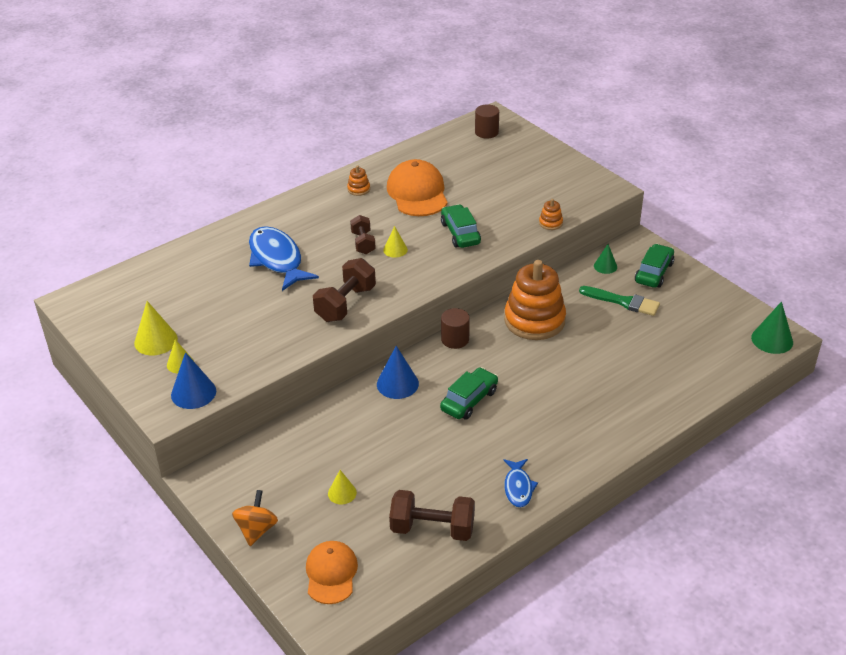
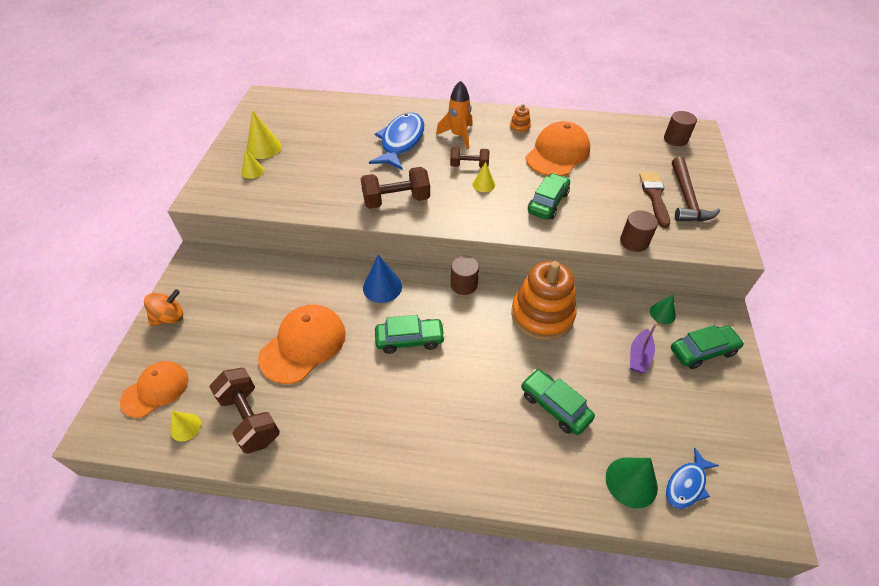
camera: 45 degrees right, 10 degrees up
(193, 393) = (230, 195): blue cone -> none
(319, 225) = (458, 136): none -> orange rocket
(342, 493) = (243, 337): yellow cone -> yellow cone (185, 427)
(363, 243) = (469, 166): brown dumbbell -> brown dumbbell turned 60 degrees clockwise
(398, 461) = (303, 345): none -> orange cap
(518, 487) = (345, 444): blue fish -> blue fish (686, 484)
(525, 184) = (654, 196): none -> brown brush
(546, 172) = (686, 198): none -> brown hammer
(550, 223) = (634, 242): orange stacking toy -> brown cylinder
(612, 366) = (555, 406): none -> green car
(623, 302) = (639, 356): green brush -> purple boat
(772, 340) = (752, 515): green cone -> green cone (631, 482)

